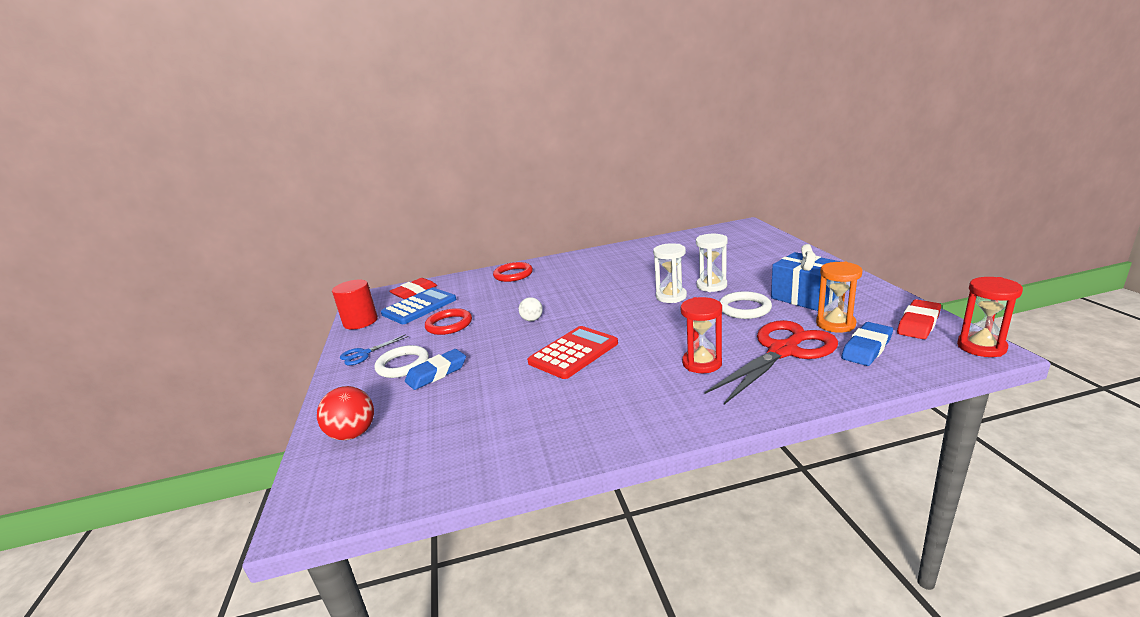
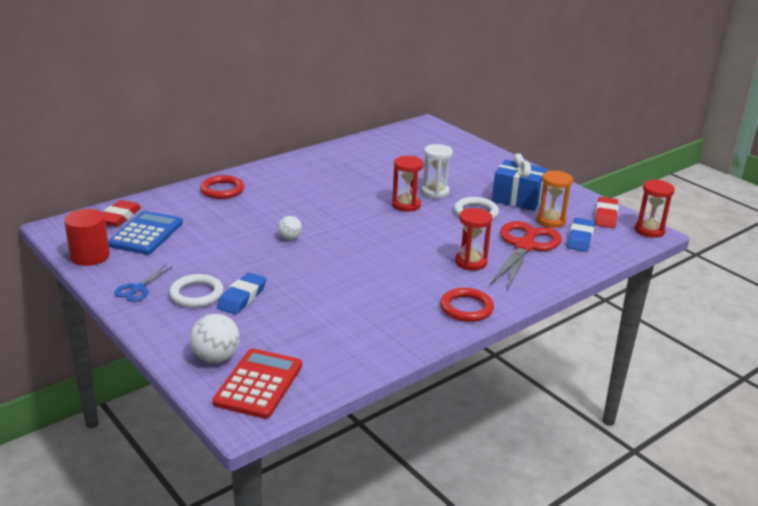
camera: 30 degrees left, 5 degrees up
(353, 434) = (216, 357): red ball -> white ball
(449, 324) = (204, 250): red ring -> red ring (466, 308)
(573, 353) = (358, 265): red calculator -> red calculator (258, 384)
(671, 296) = (406, 205): white hourglass -> red hourglass

